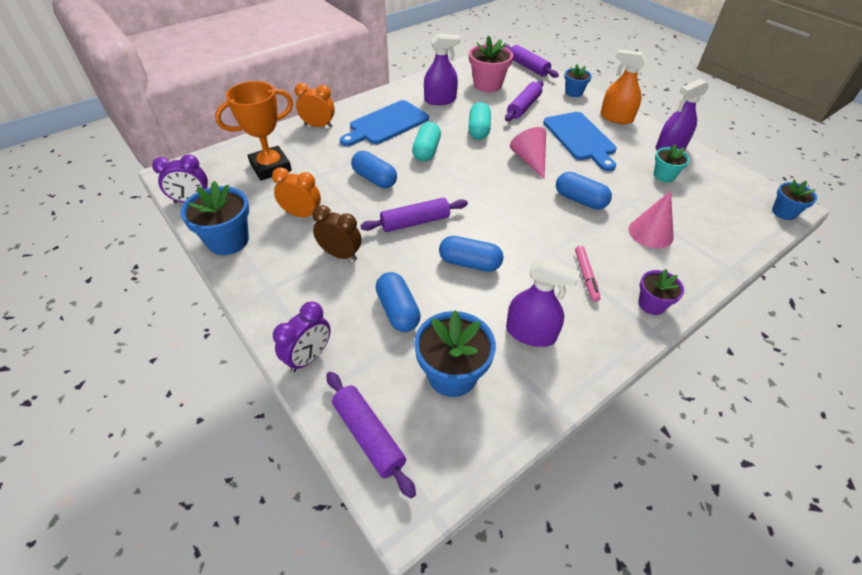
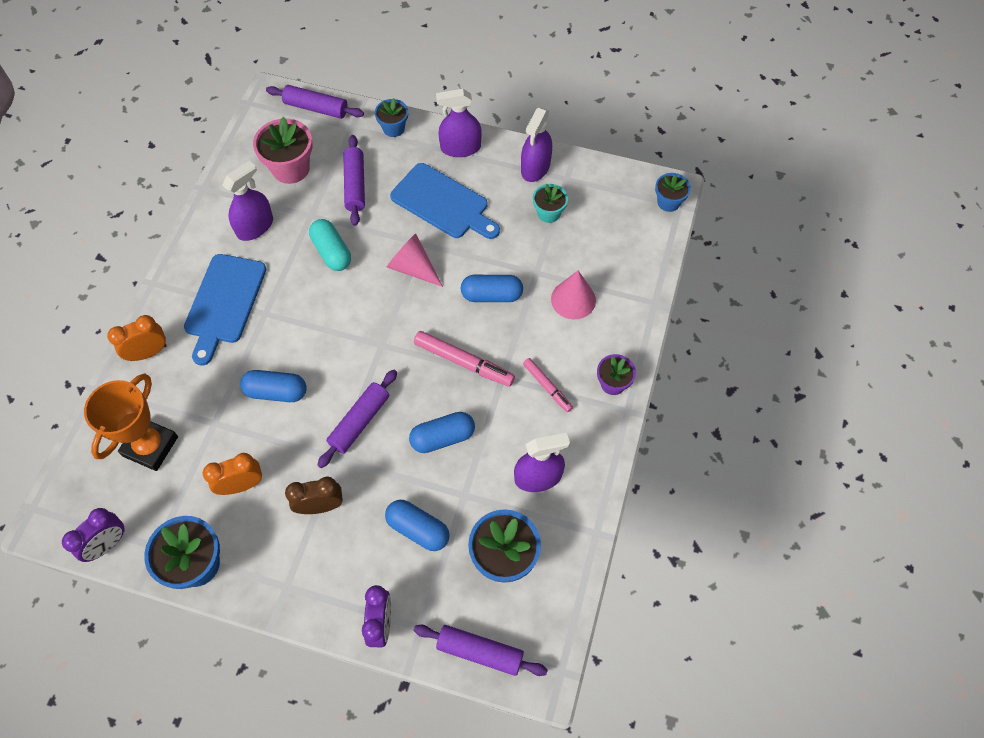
camera: 35 degrees left, 15 degrees up
(426, 151) = (299, 318): turquoise capsule -> none
(525, 227) = (464, 362): none -> pink marker
(616, 118) = (460, 148): orange spray bottle -> purple spray bottle

